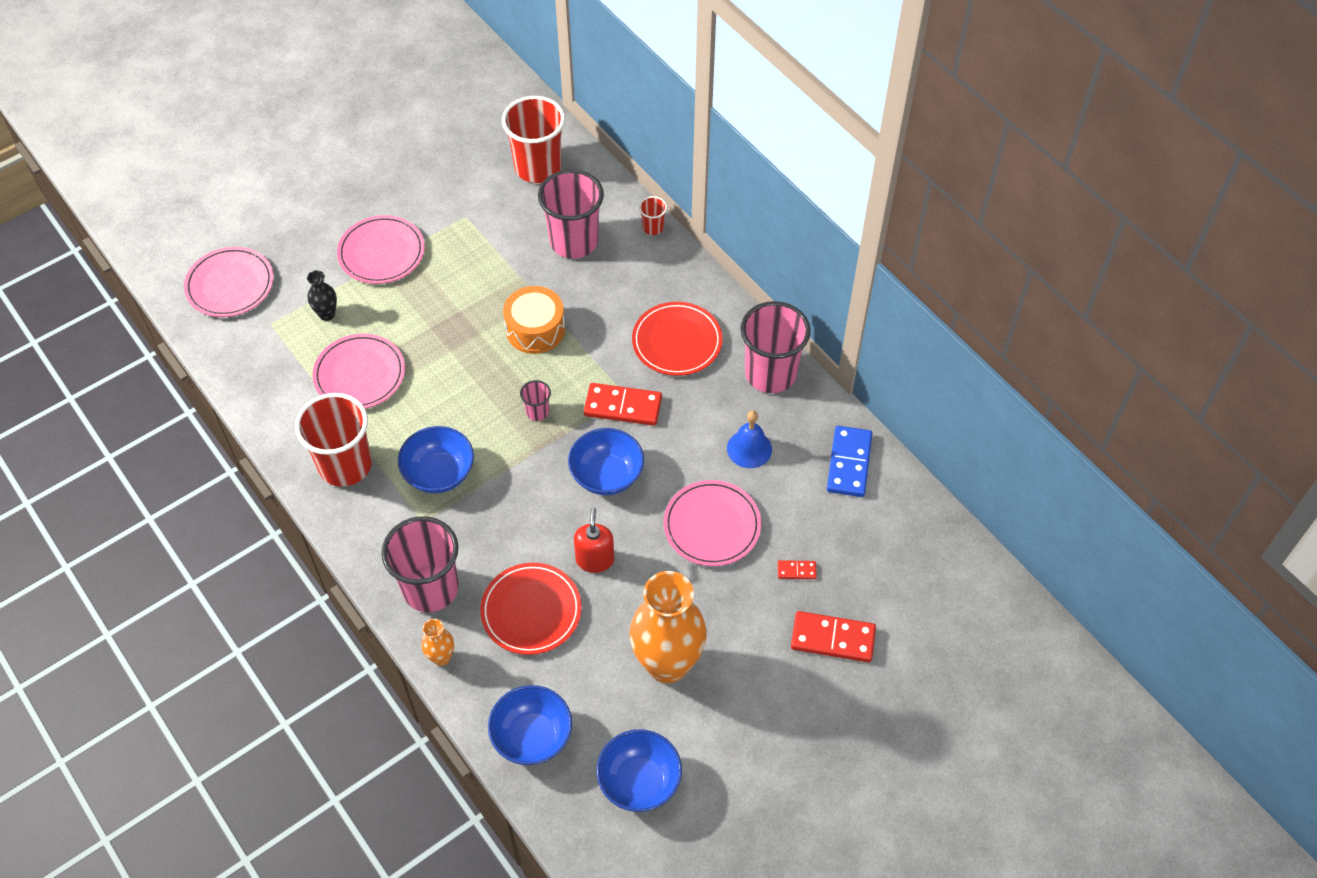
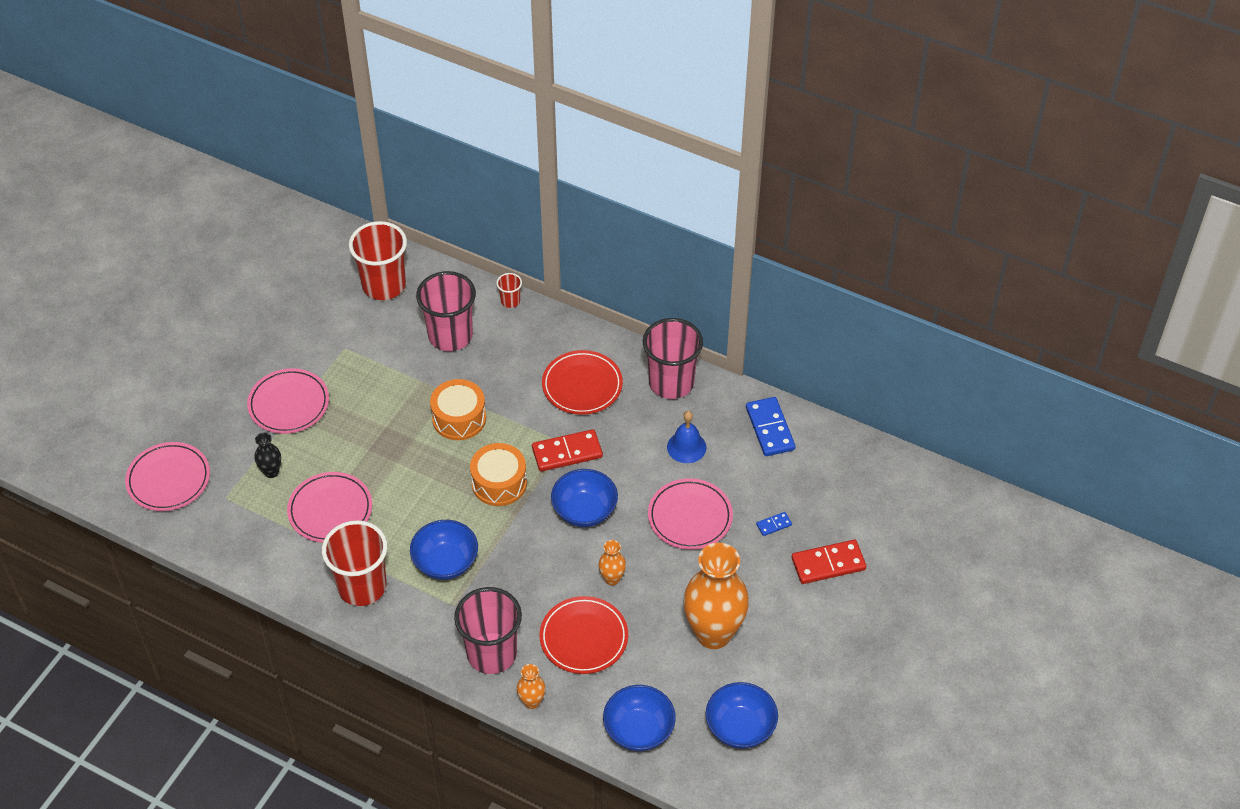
camera: 25 degrees left, 5 degrees down
(537, 412) = (499, 483): pink cup -> orange drum
(595, 559) = (612, 579): red soap dispenser -> orange vase
(796, 570) = (774, 525): red domino -> blue domino

